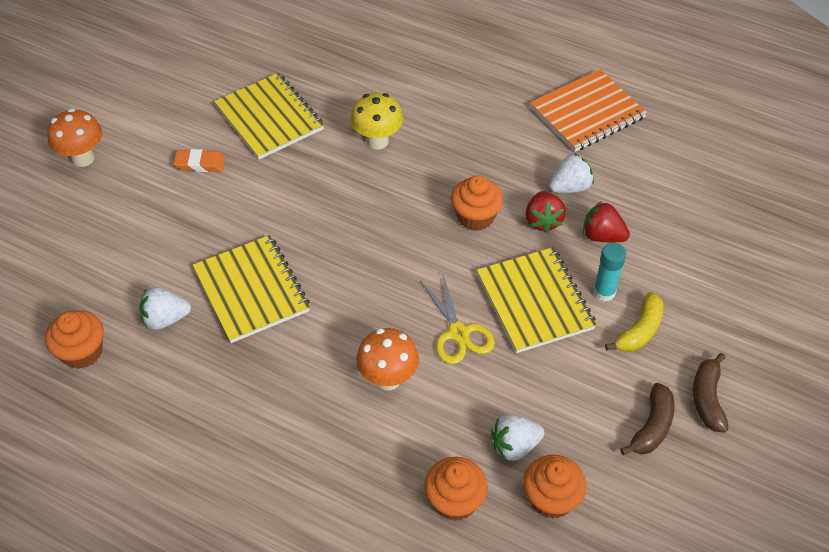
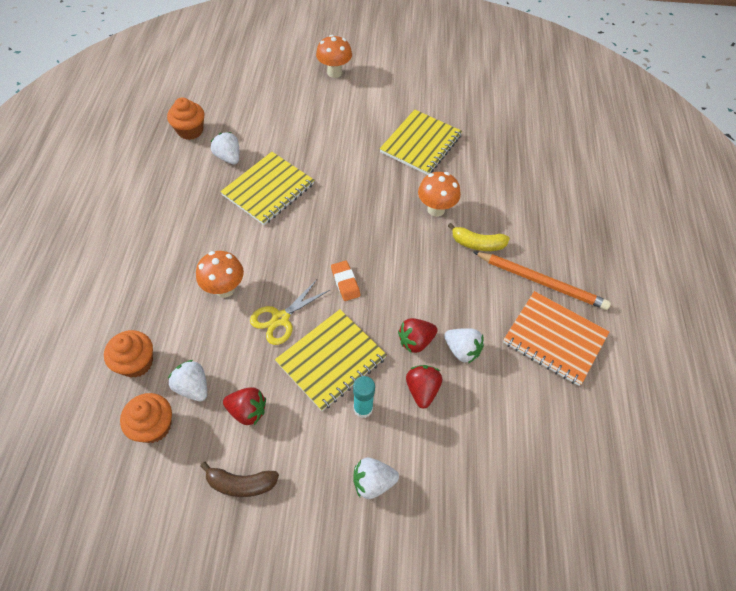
camera: 65 degrees right, 5 degrees up
(200, 164) = (360, 125): orange eraser -> orange eraser (345, 282)
(377, 141) = (436, 209): yellow mushroom -> orange mushroom
(475, 217) = (395, 294): orange cupcake -> none
(517, 95) = (541, 282): none -> orange pencil
(567, 398) = (247, 411): none -> red strawberry
(639, 331) = (334, 447): yellow banana -> yellow banana (477, 244)
(688, 310) = (373, 482): none -> white strawberry
(707, 399) = (284, 523): brown banana -> none

